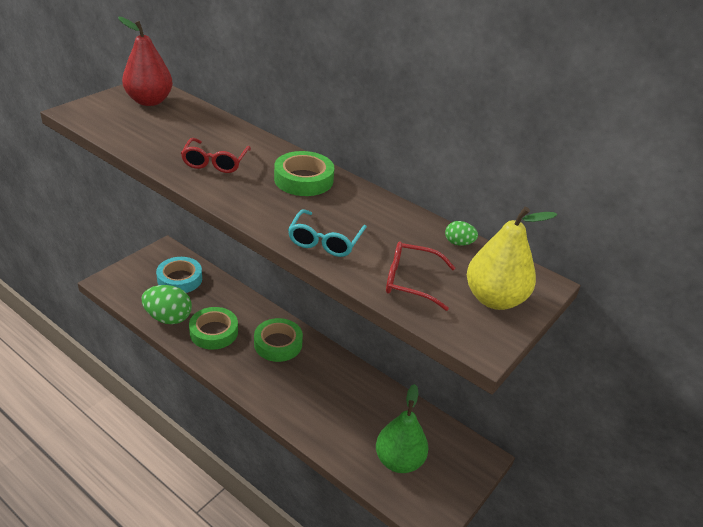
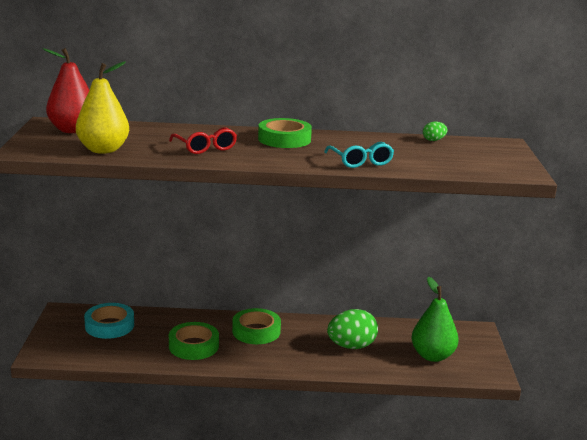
camera: 35 degrees left, 15 degrees down
(168, 318) = (140, 353): green egg -> green egg (351, 346)
(410, 281) = (442, 162): red glasses -> none
(494, 299) = (496, 156): yellow pear -> yellow pear (103, 150)

